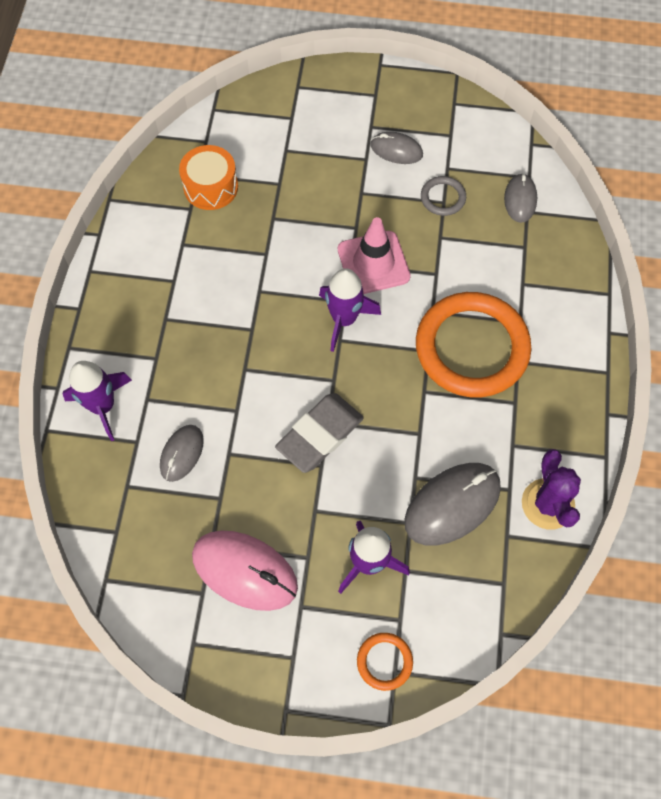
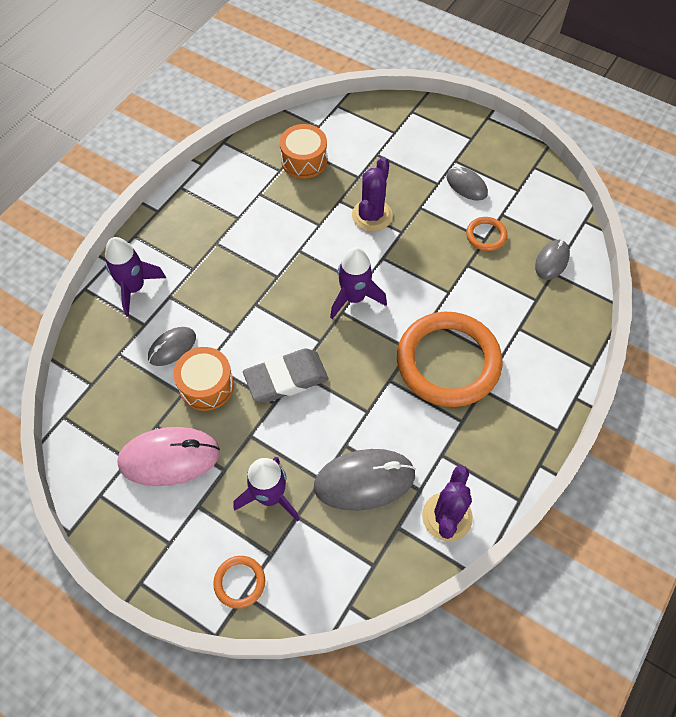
camera: 25 degrees right, 5 degrees down
(241, 478) = (206, 385): none -> orange drum
(245, 571) = (169, 458): pink mouse -> pink mouse turned 60 degrees counterclockwise
(316, 221) = (372, 215): none -> purple cactus
(373, 263) = (401, 264): pink traffic cone -> none
(443, 198) = (486, 235): grey ring -> orange ring

